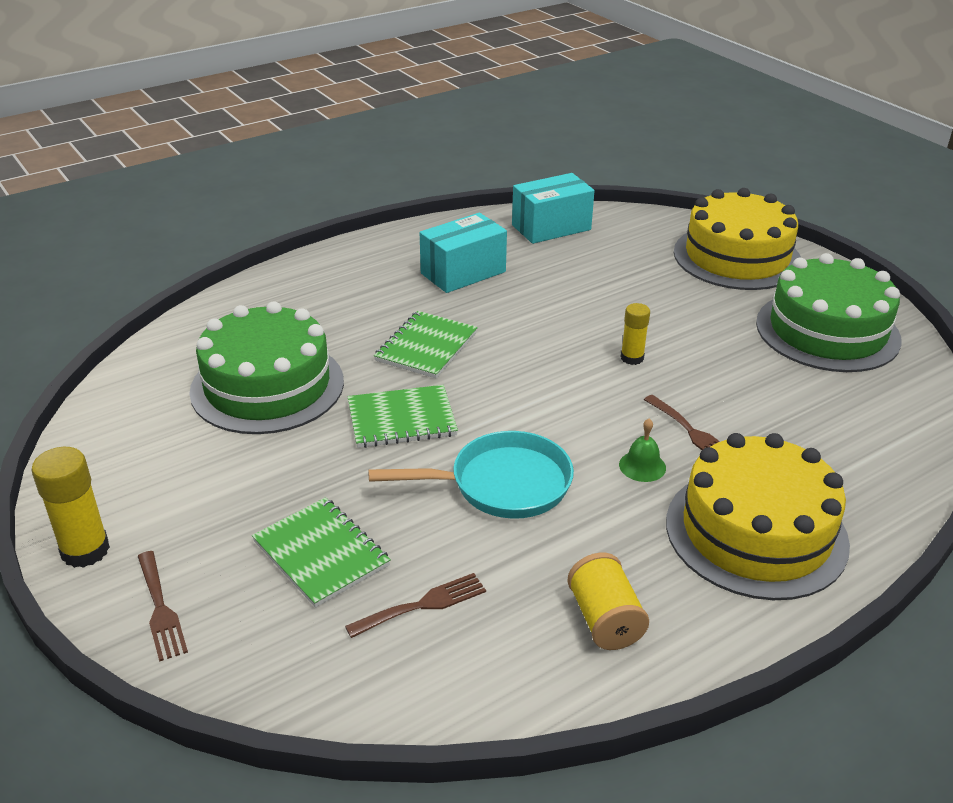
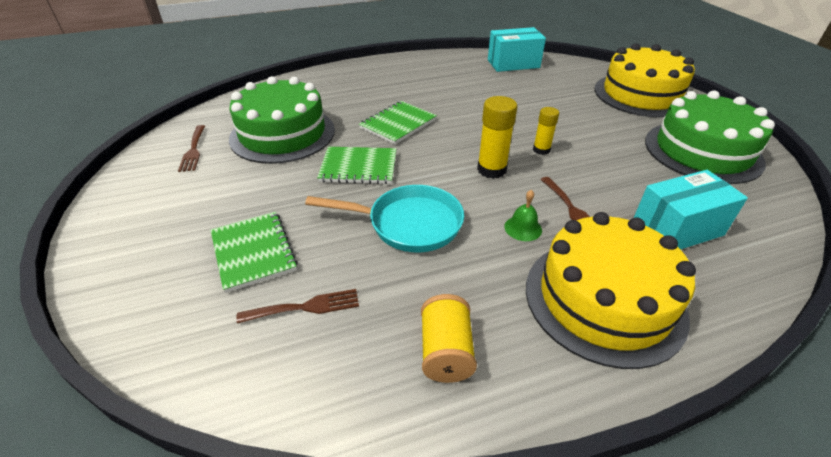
camera: 15 degrees right, 5 degrees up
(85, 550) = (103, 220): yellow glue stick -> yellow glue stick (491, 170)
(160, 609) = (121, 272): brown fork -> brown fork (193, 150)
(463, 272) = (443, 83): turquoise box -> turquoise box (677, 229)

